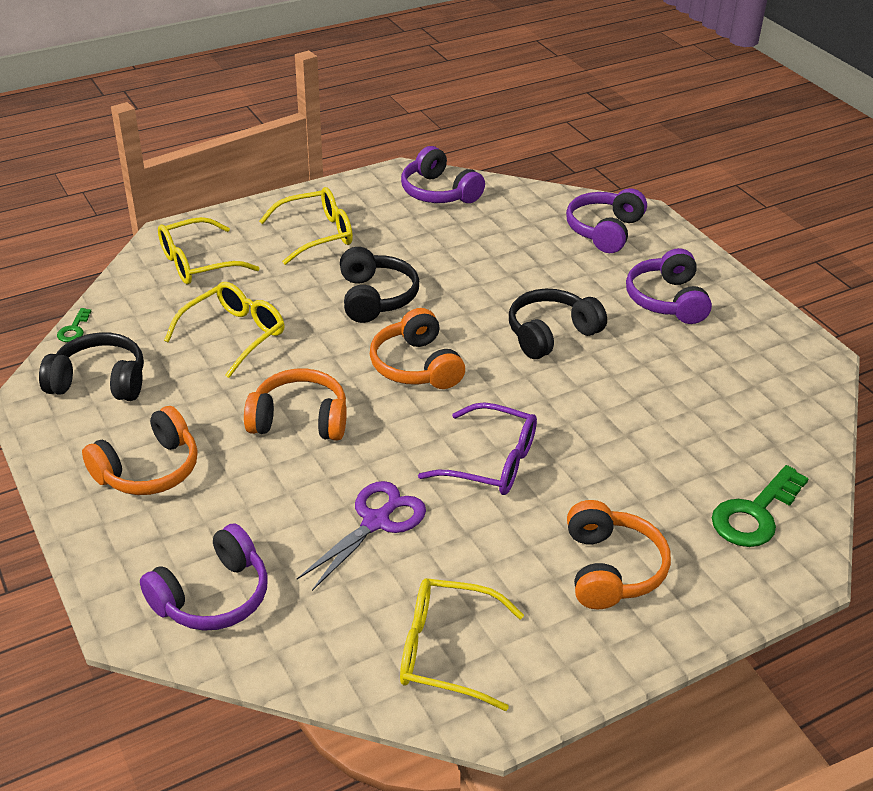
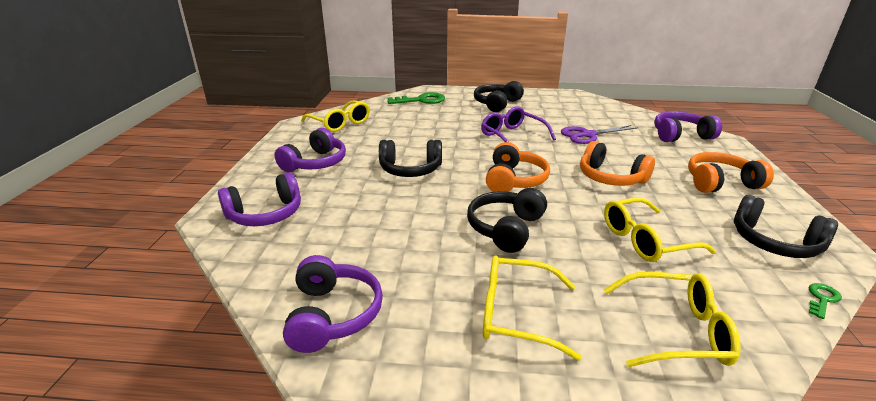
camera: 145 degrees left, 10 degrees down
(446, 651) = (581, 105): yellow glasses -> yellow glasses (340, 123)
(610, 569) = (497, 104): orange headphones -> black headphones

